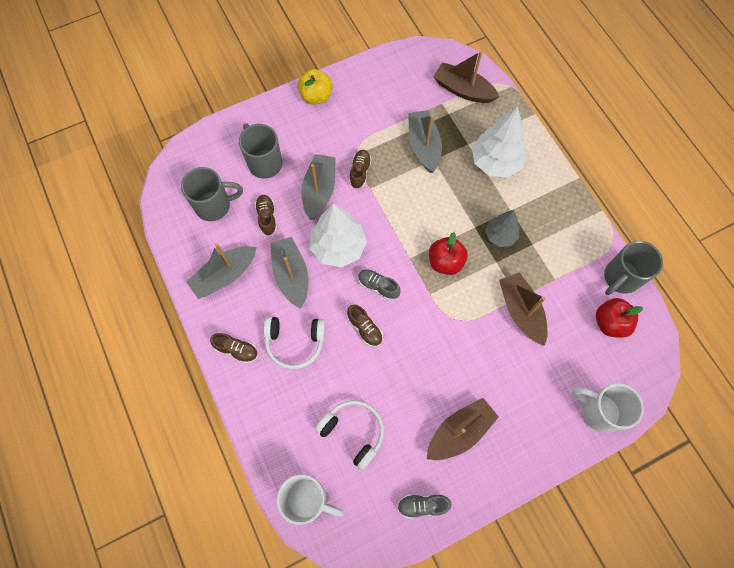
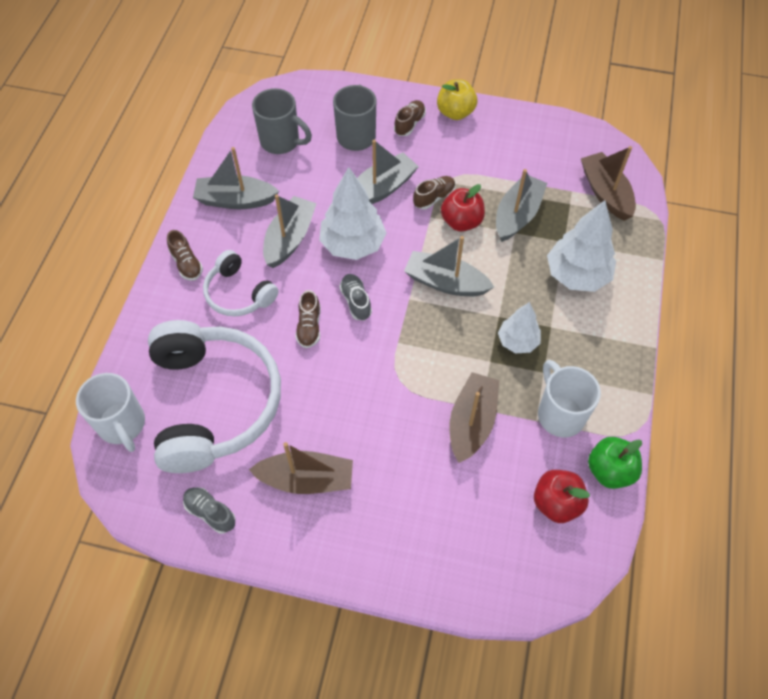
camera: 40 degrees right, 10 degrees down
(267, 217) = (315, 180): brown shoe -> brown shoe (409, 124)
(353, 432) = (214, 402): white headphones -> white headphones, size x1.96
(422, 228) = (445, 282): none -> grey boat
(445, 262) = (439, 326): red apple -> red apple (461, 222)
(500, 235) = (517, 341): grey tree -> white tree
(598, 411) = (461, 574): white mug -> white mug (559, 414)
(620, 278) = (609, 470): grey mug -> green apple

